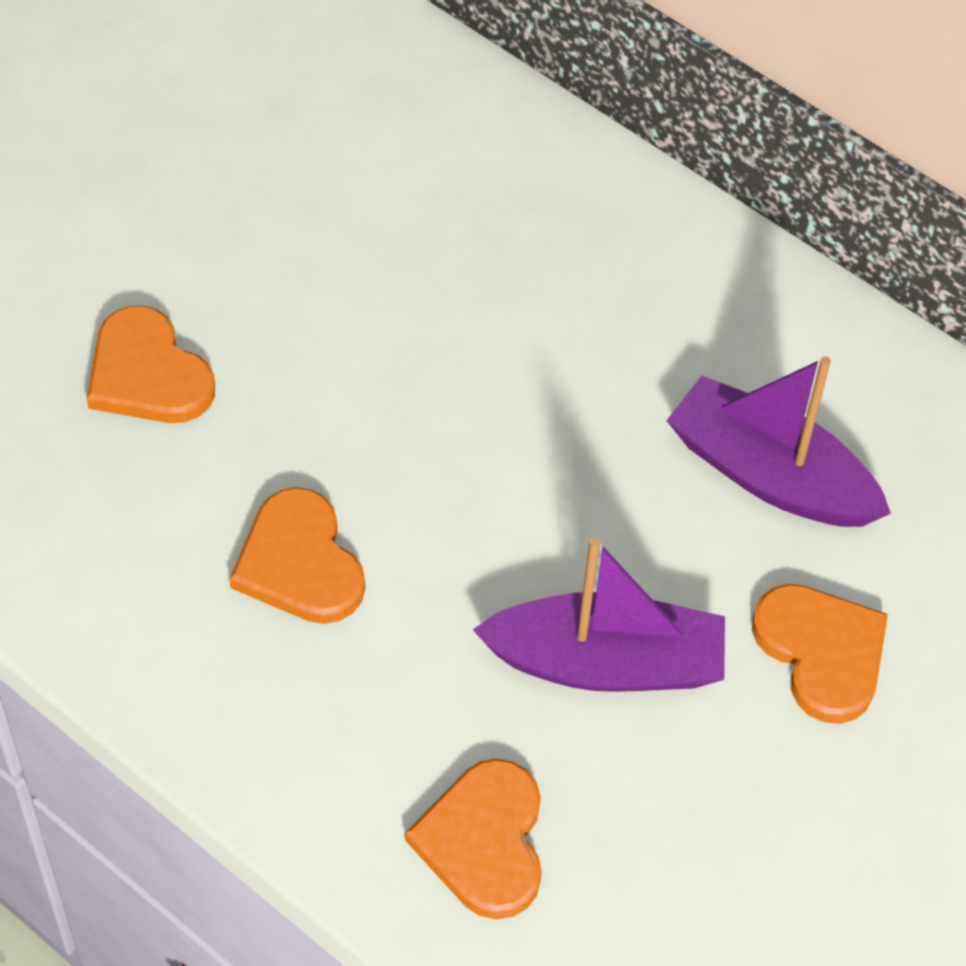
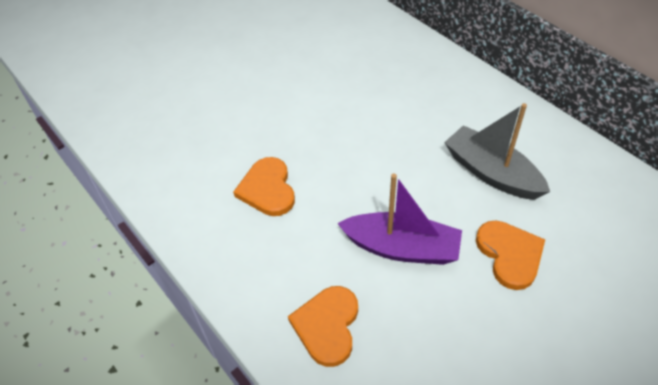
camera: 15 degrees right, 5 degrees down
(147, 373) = (222, 109): orange heart -> none
(770, 475) = (491, 173): purple boat -> grey boat

